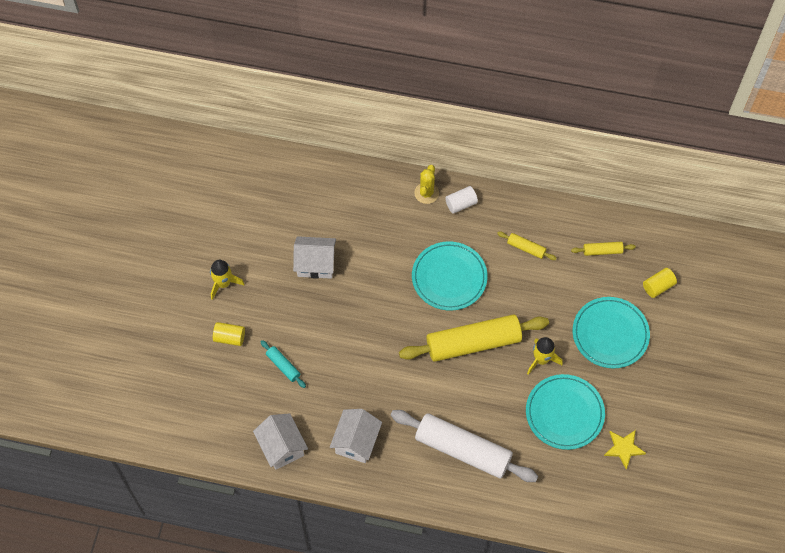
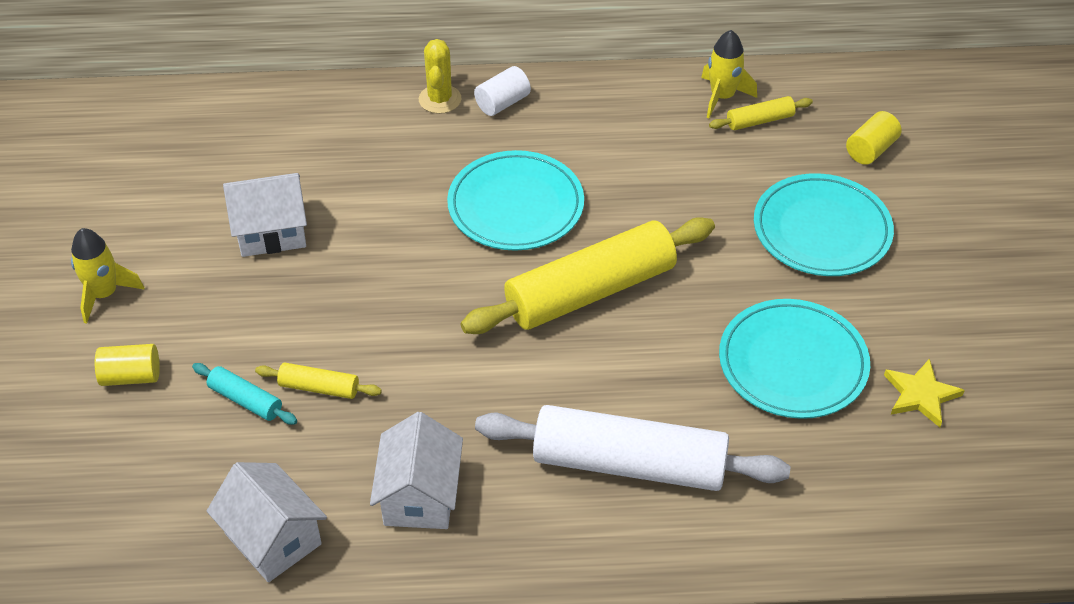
camera: 15 degrees left, 15 degrees down
(526, 248) = (632, 141): yellow rolling pin -> yellow rolling pin (319, 388)
(541, 360) = (719, 291): yellow rocket -> yellow rocket (722, 97)

